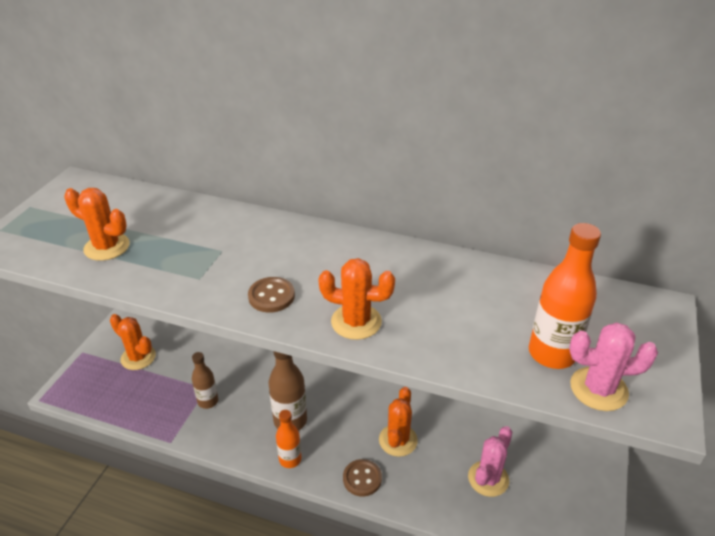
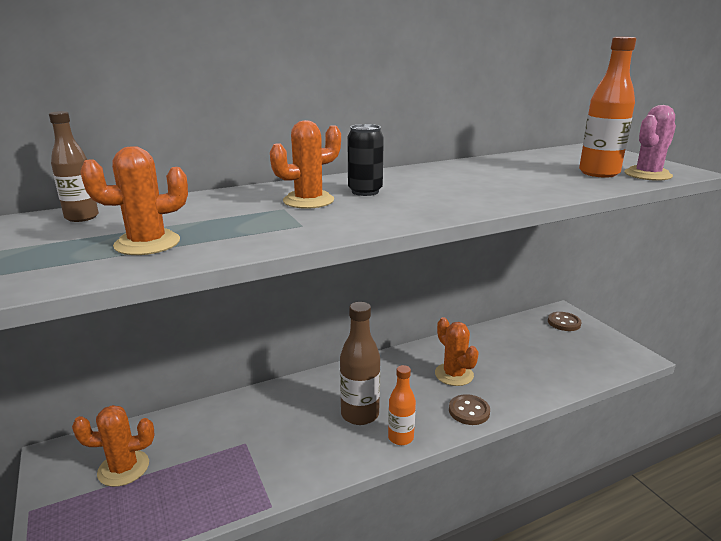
camera: 45 degrees left, 15 degrees down
(208, 401) = (262, 451): brown bottle -> brown bottle (82, 217)
(271, 296) = (388, 211): brown button -> brown button (564, 323)
(303, 260) = (365, 191): none -> black can
(356, 322) = (476, 199): orange cactus -> orange cactus (308, 201)
(488, 478) = (535, 358): pink cactus -> none

